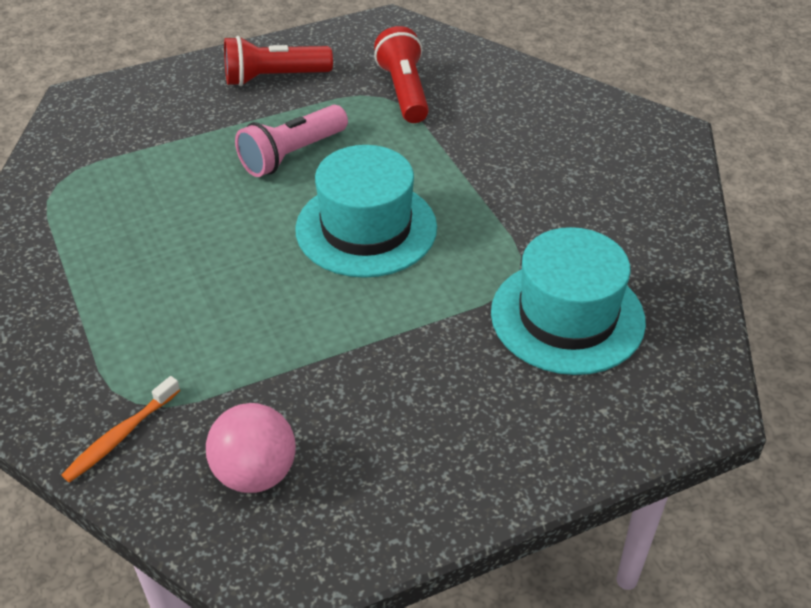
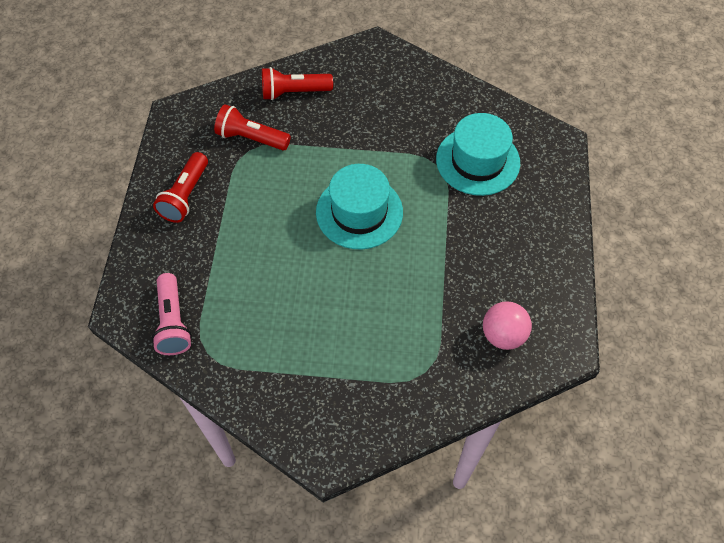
camera: 60 degrees left, 15 degrees up
(121, 435) = (445, 386): orange toothbrush -> none
(292, 154) = (270, 218): pink flashlight -> pink flashlight (173, 322)
(511, 95) = (294, 92): none -> red flashlight

